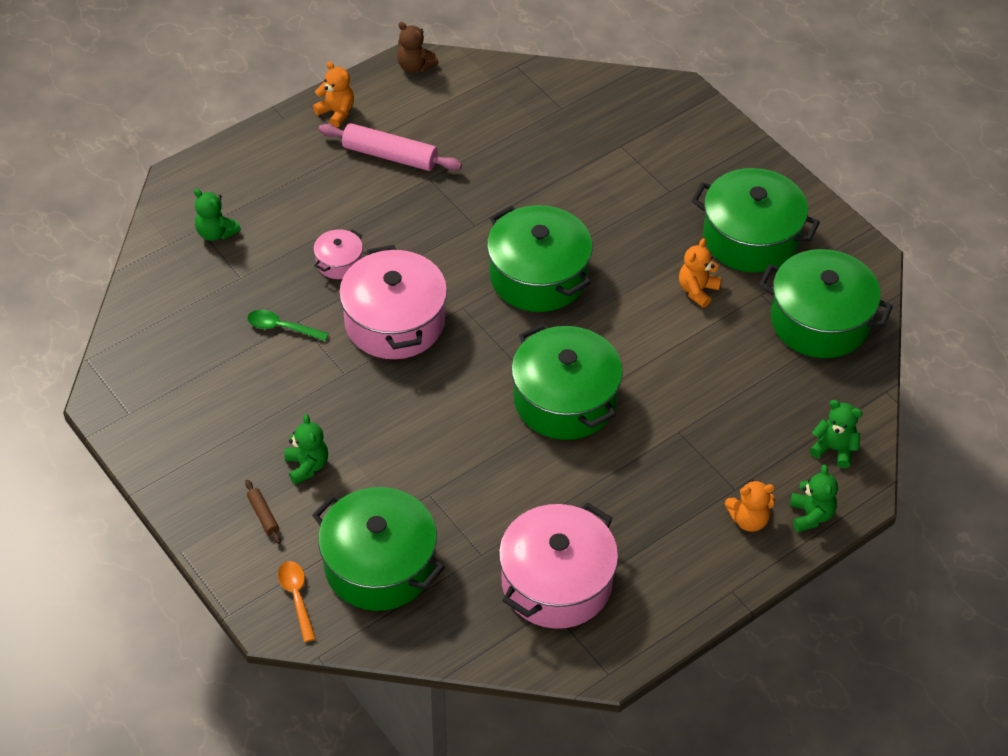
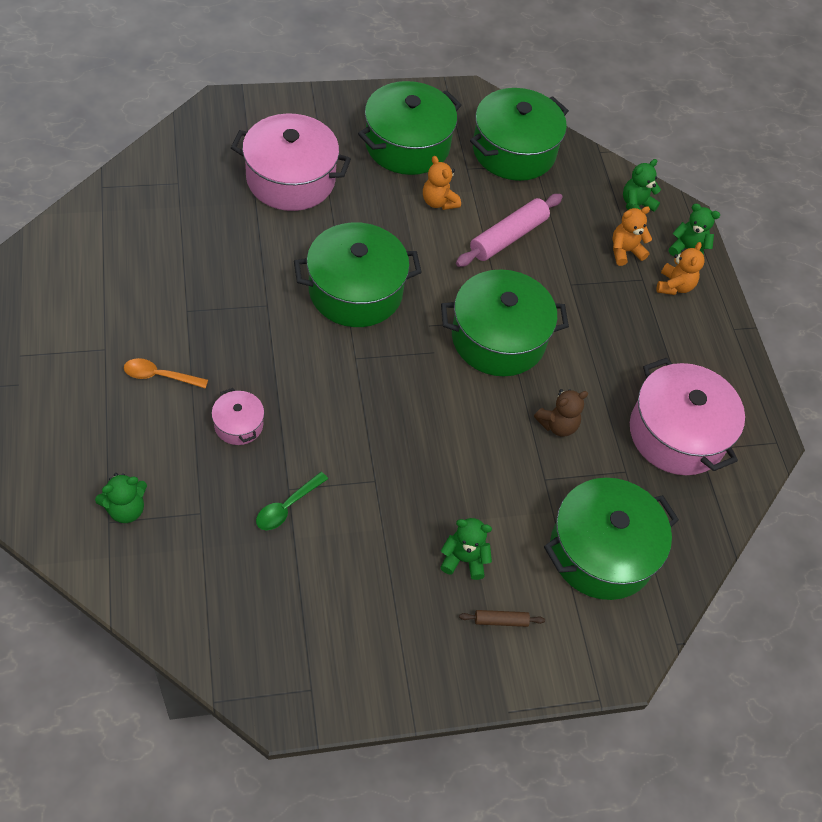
camera: 70 degrees left, 5 degrees up
(296, 597) = (606, 633): orange spoon -> orange spoon (159, 376)
(336, 112) = (46, 340): orange teddy bear -> orange teddy bear (625, 251)
(390, 155) = (135, 325): pink rolling pin -> pink rolling pin (508, 237)
(394, 322) = (338, 415): pink pot -> pink pot (290, 179)
(415, 66) = (38, 255): brown teddy bear -> brown teddy bear (557, 425)

